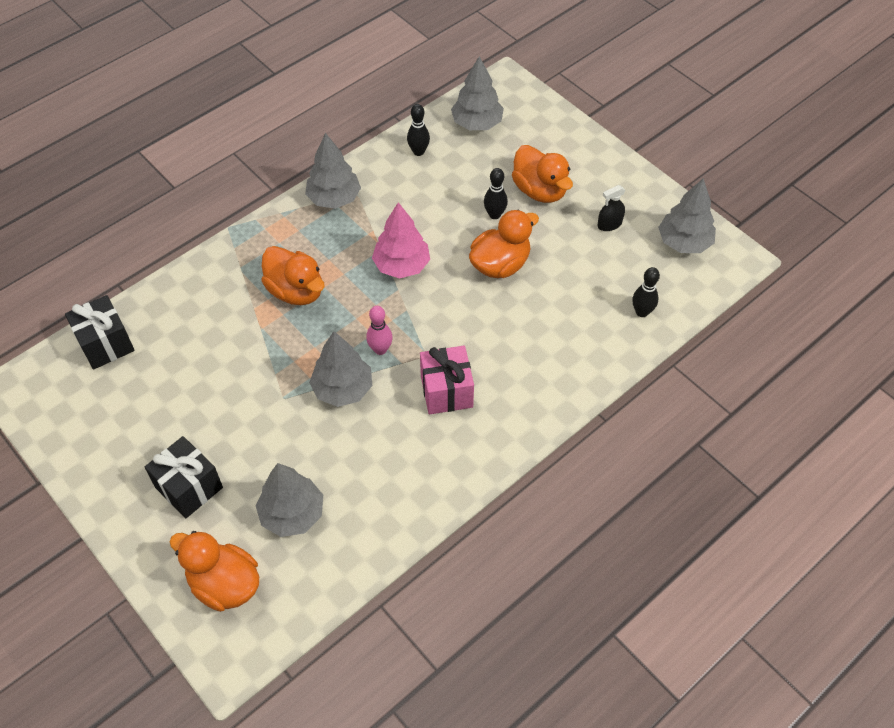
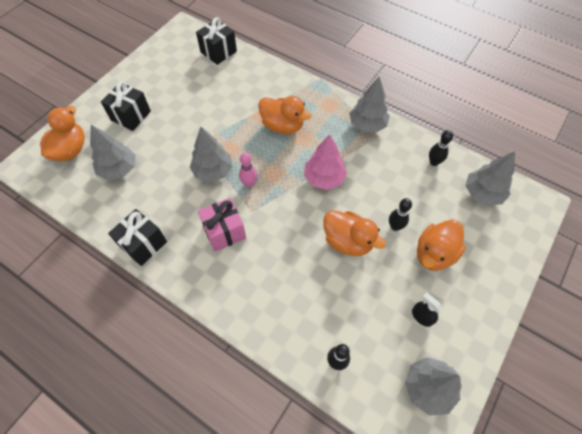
camera: 75 degrees right, 5 degrees up
(296, 291) = (282, 125): orange duck -> orange duck turned 90 degrees counterclockwise
(436, 491) = (143, 244): none -> black gift

